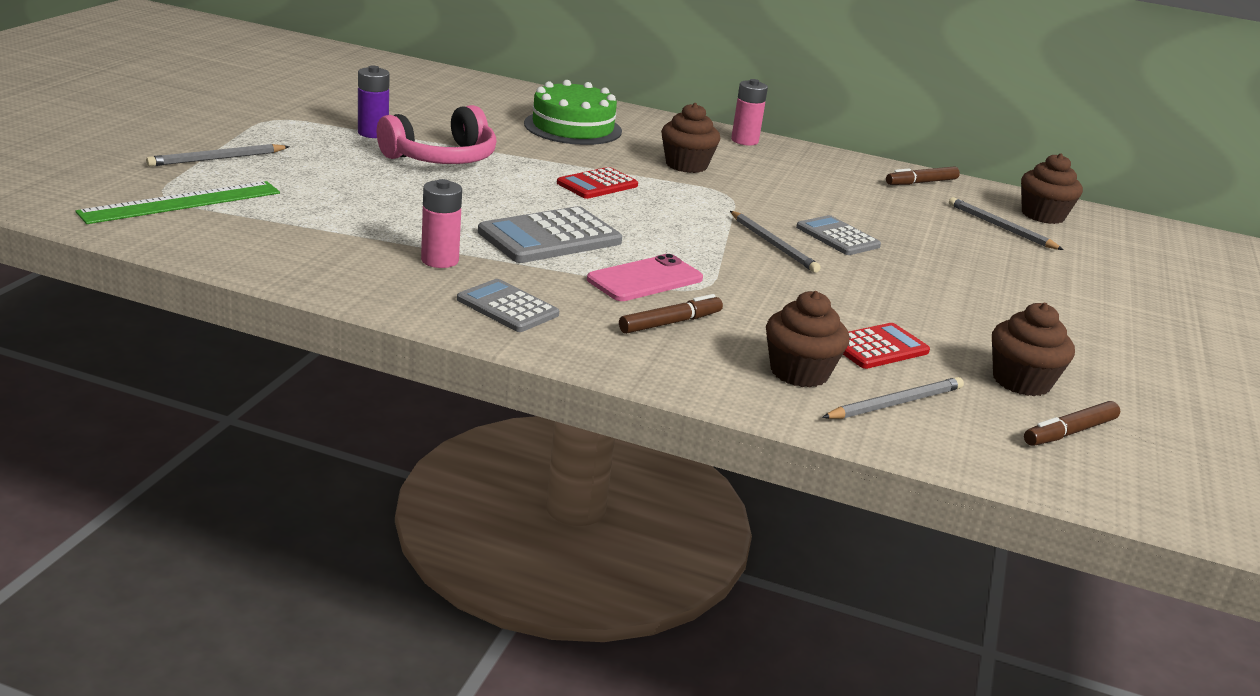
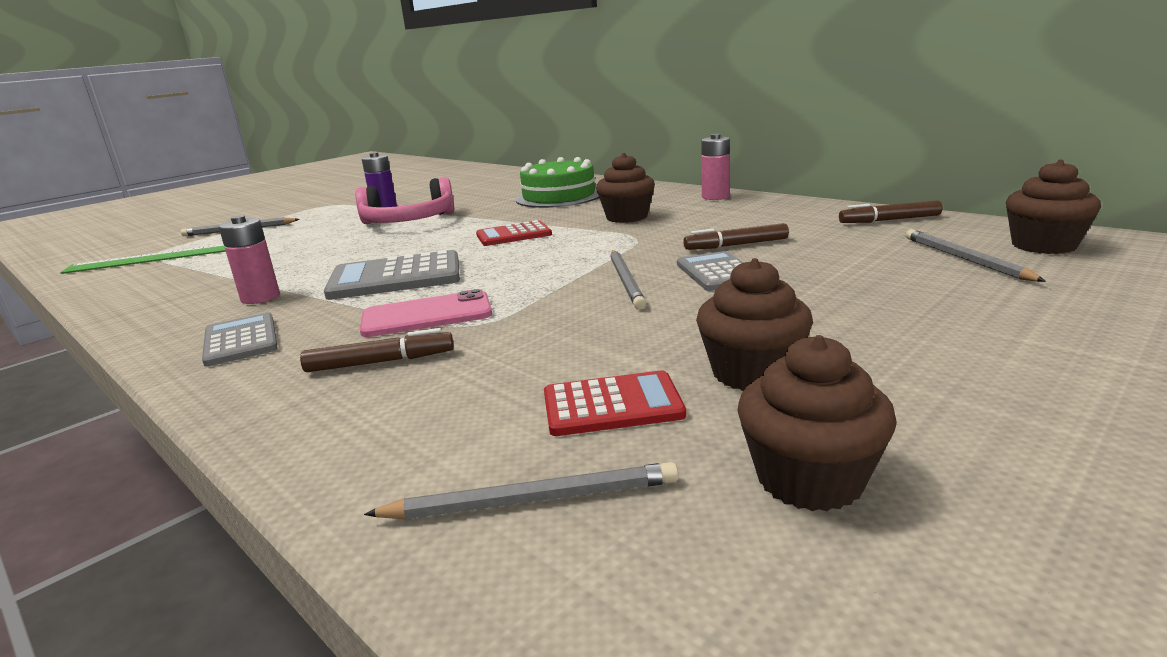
camera: 30 degrees right, 5 degrees down
(799, 372) = (448, 435): brown cupcake -> brown cupcake (752, 373)
(1069, 432) = (828, 606): brown marker -> brown marker (736, 245)

